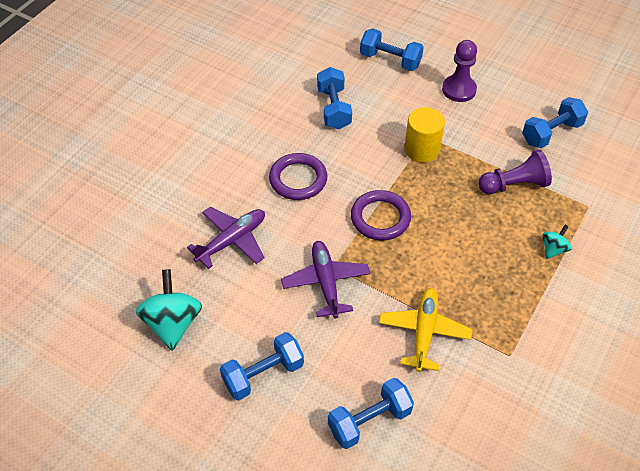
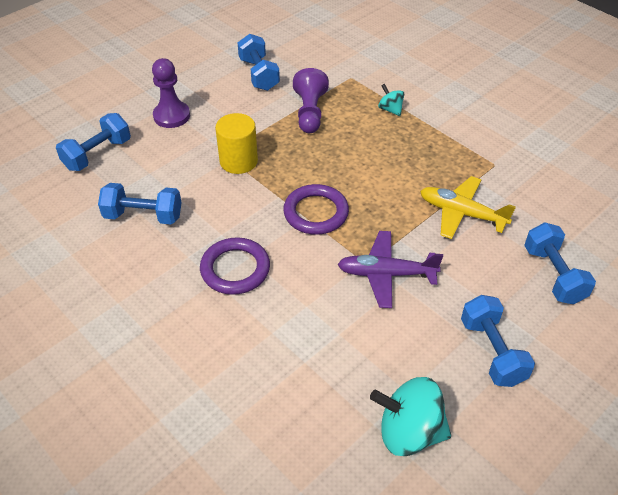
camera: 75 degrees left, 5 degrees down
(232, 240) = (303, 349): purple plane -> none

